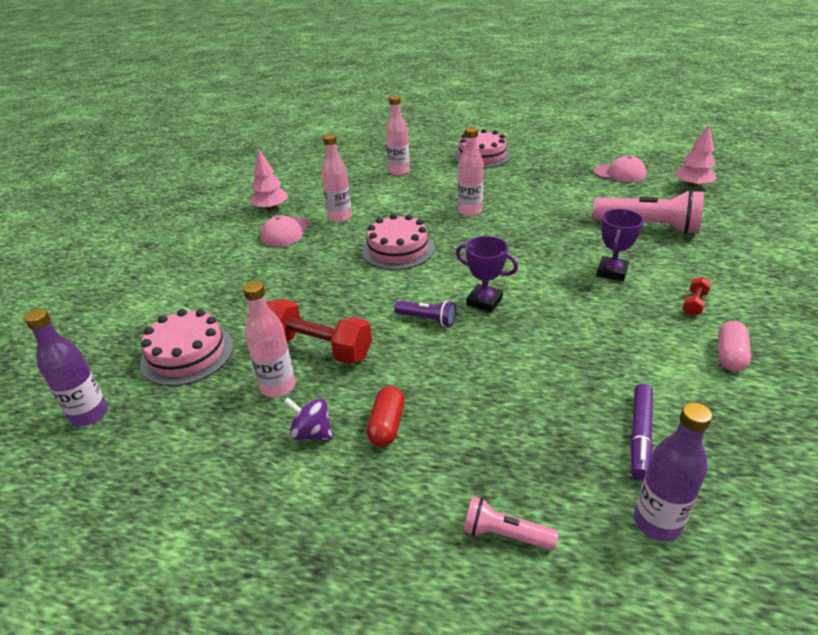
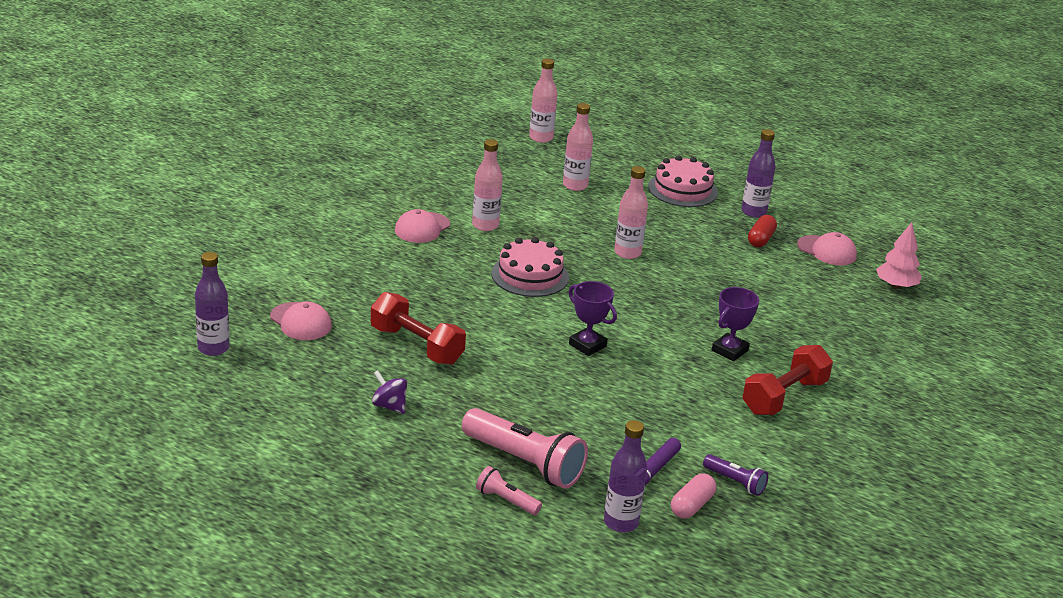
camera: 10 degrees right, 5 degrees down
(187, 354) = (300, 322): pink cake -> pink cap
(271, 208) = (415, 196): pink tree -> none
(278, 387) = (372, 367): pink bottle -> pink bottle (541, 138)
(386, 425) = (451, 416): red capsule -> red capsule (760, 239)
(427, 319) = (525, 347): purple flashlight -> purple flashlight (735, 482)
(545, 159) = (753, 212): none -> purple bottle
(649, 226) = (806, 317): pink flashlight -> pink flashlight (525, 462)
(694, 304) = (784, 397): red dumbbell -> red dumbbell, size x2.17
(730, 355) = (777, 443): pink capsule -> pink capsule (691, 506)

